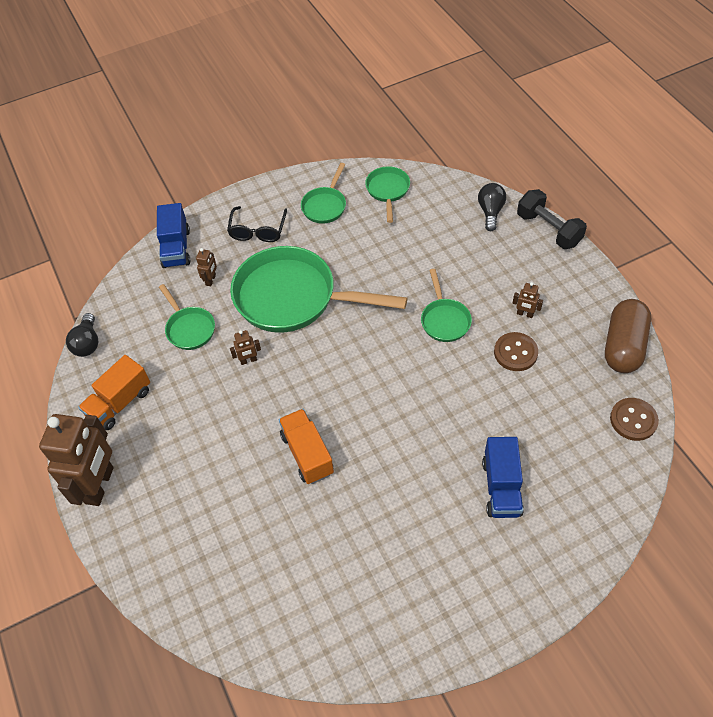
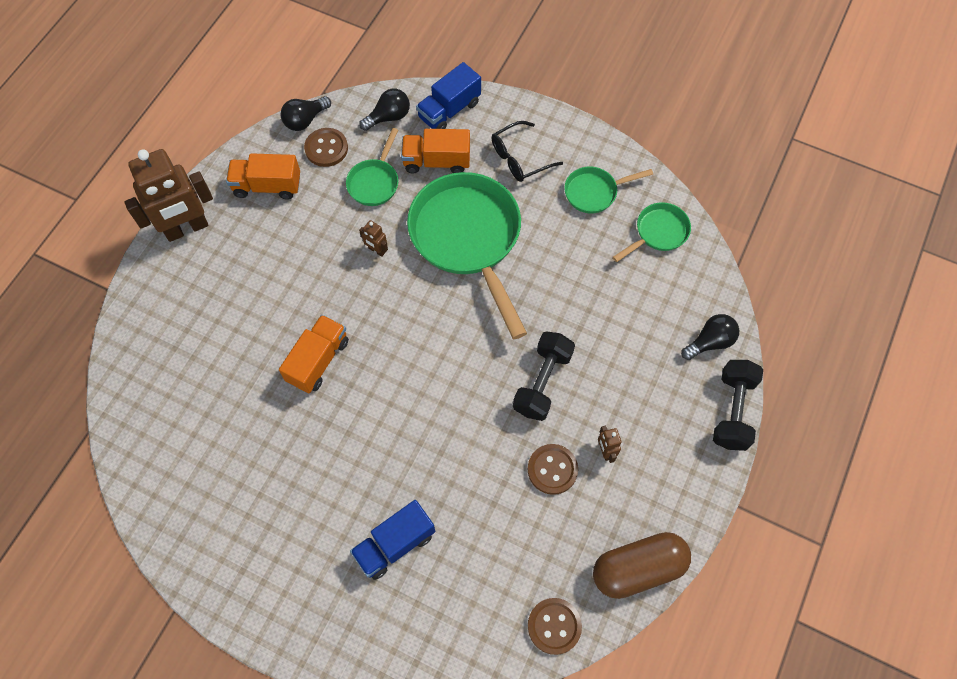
camera: 50 degrees right, 10 degrees up
(127, 343) = (326, 148): none -> brown button
(143, 288) = (388, 117): none -> black light bulb
(211, 280) = (436, 161): brown robot -> orange truck
(444, 320) = (542, 382): green pan -> black dumbbell

